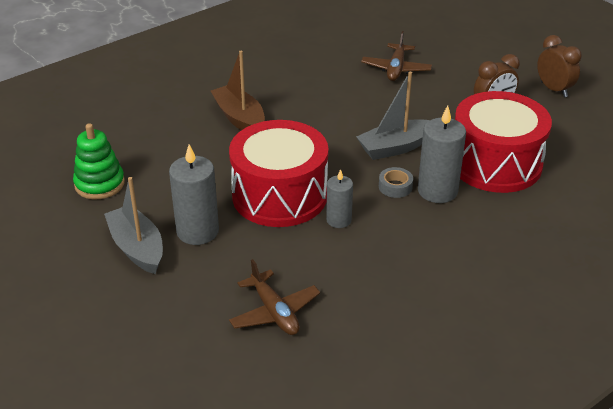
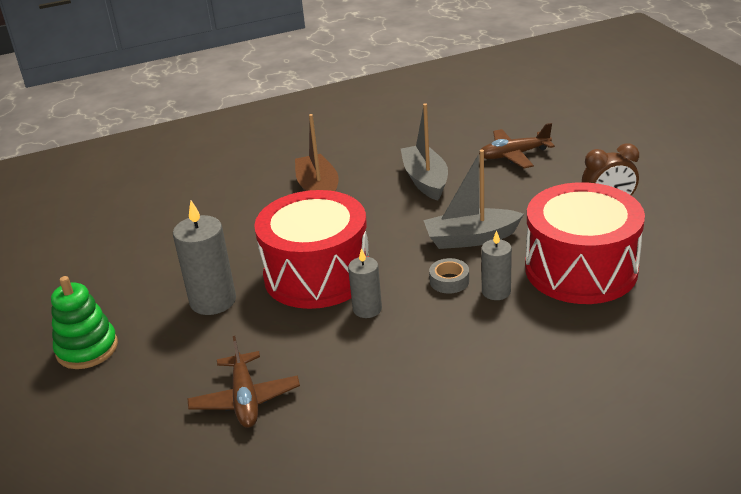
camera: 20 degrees right, 5 degrees down
(99, 184) = (145, 241): green stacking toy -> green stacking toy (87, 349)
(137, 248) = (144, 309): grey boat -> grey boat (425, 180)
(396, 69) = (514, 155): brown plane -> brown plane turned 45 degrees clockwise
(437, 191) = (496, 291): grey candle -> grey candle, size x0.61
(554, 89) = (693, 193): brown clock -> none

